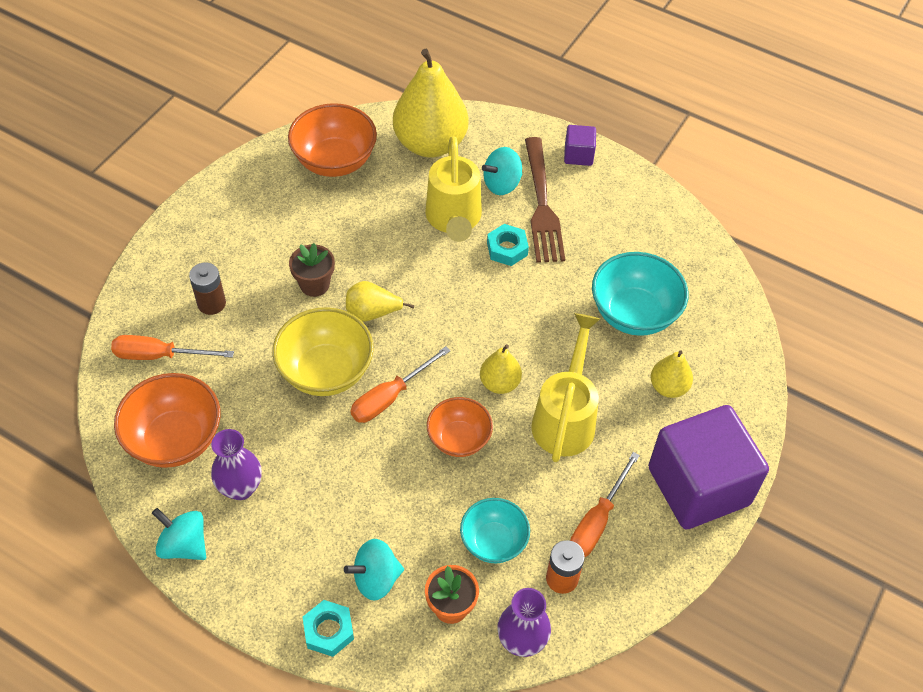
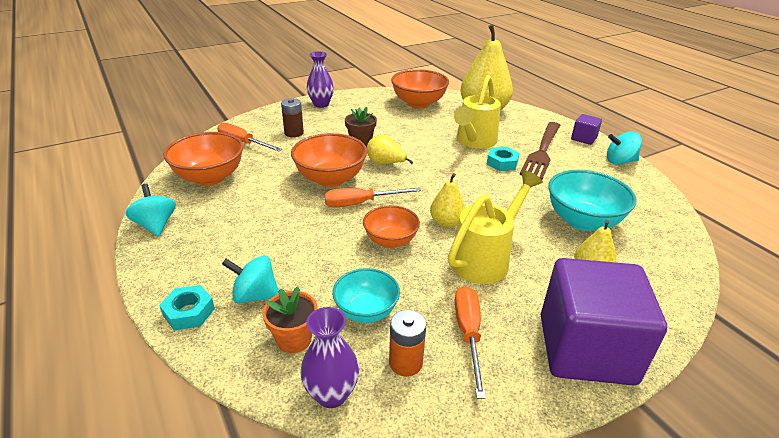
camera: 30 degrees right, 20 degrees down
(241, 488) = (221, 212): purple vase -> purple vase (321, 104)
(326, 371) = (330, 179): yellow bowl -> orange bowl
(502, 184) = (519, 136): turquoise spinning top -> turquoise spinning top (619, 161)
(597, 520) = (468, 334): orange screwdriver -> orange screwdriver turned 120 degrees clockwise

